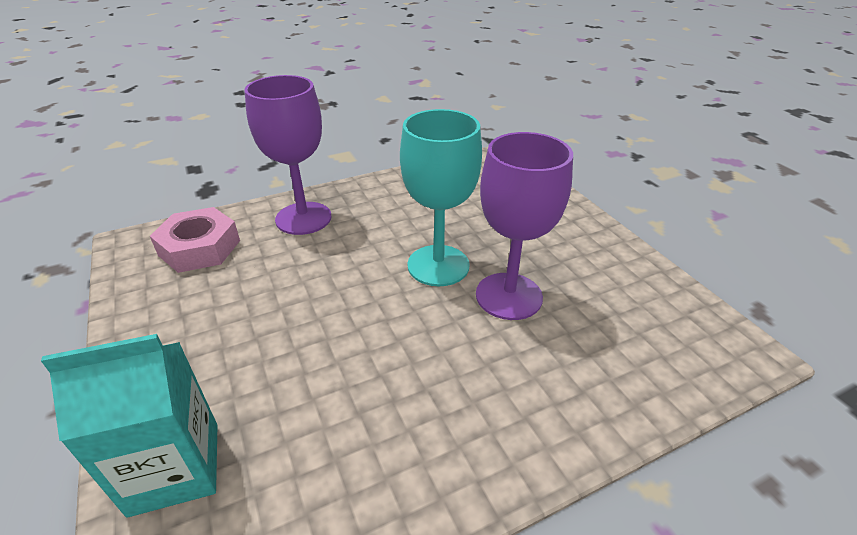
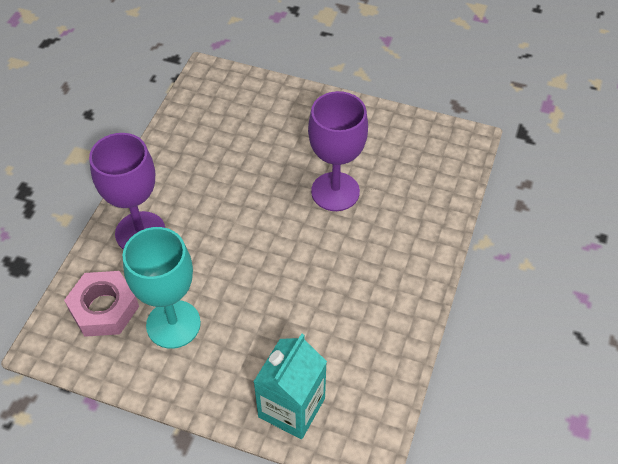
camera: 45 degrees left, 15 degrees up
(438, 265) = (274, 201): turquoise goblet -> turquoise goblet (173, 324)

